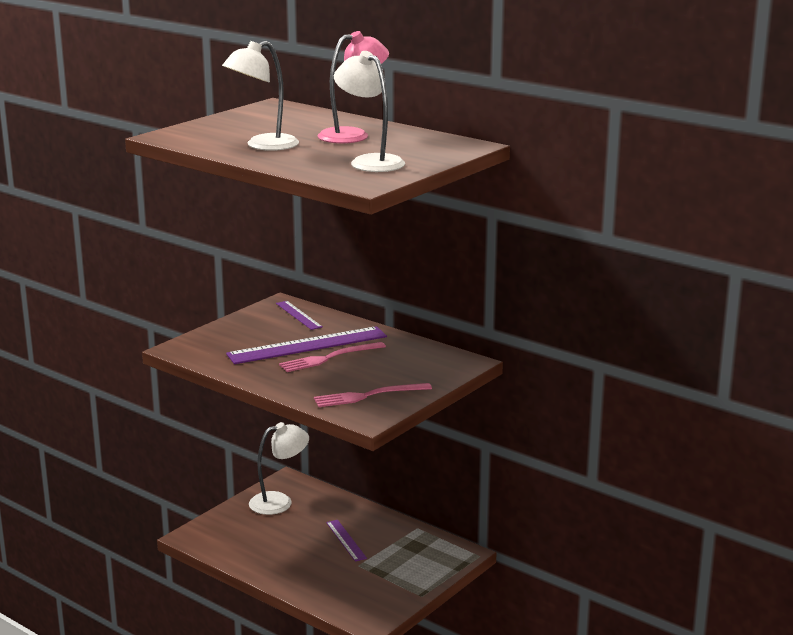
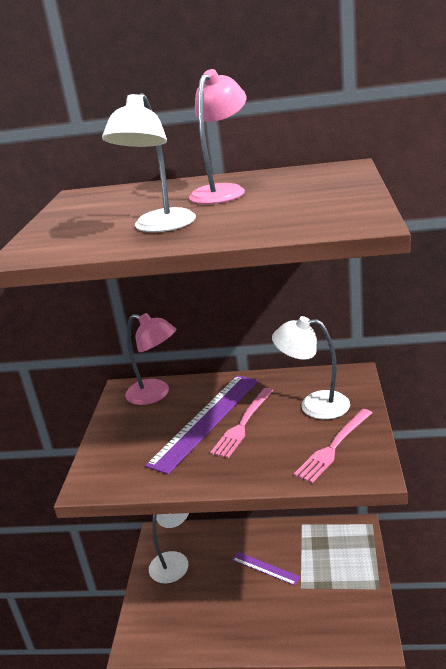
camera: 30 degrees left, 5 degrees up
(298, 315) = (156, 394): purple ruler -> pink lamp
(370, 162) = (304, 204): white lamp -> white lamp (314, 405)

